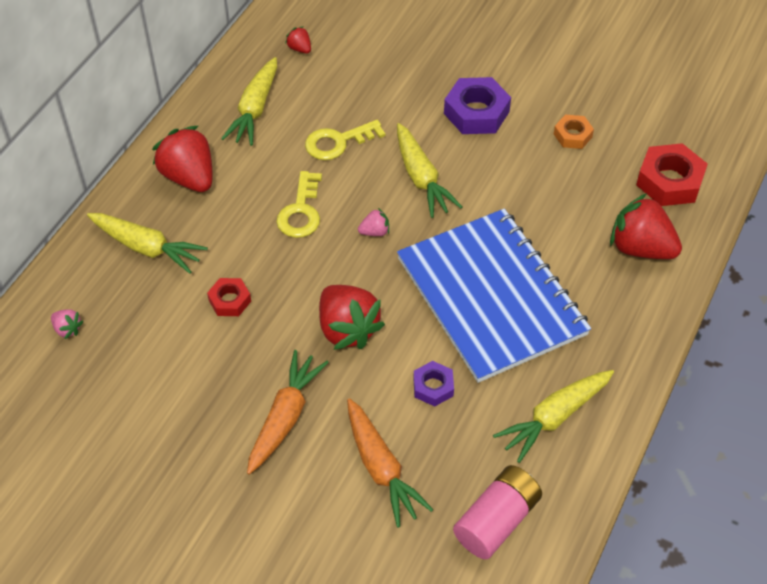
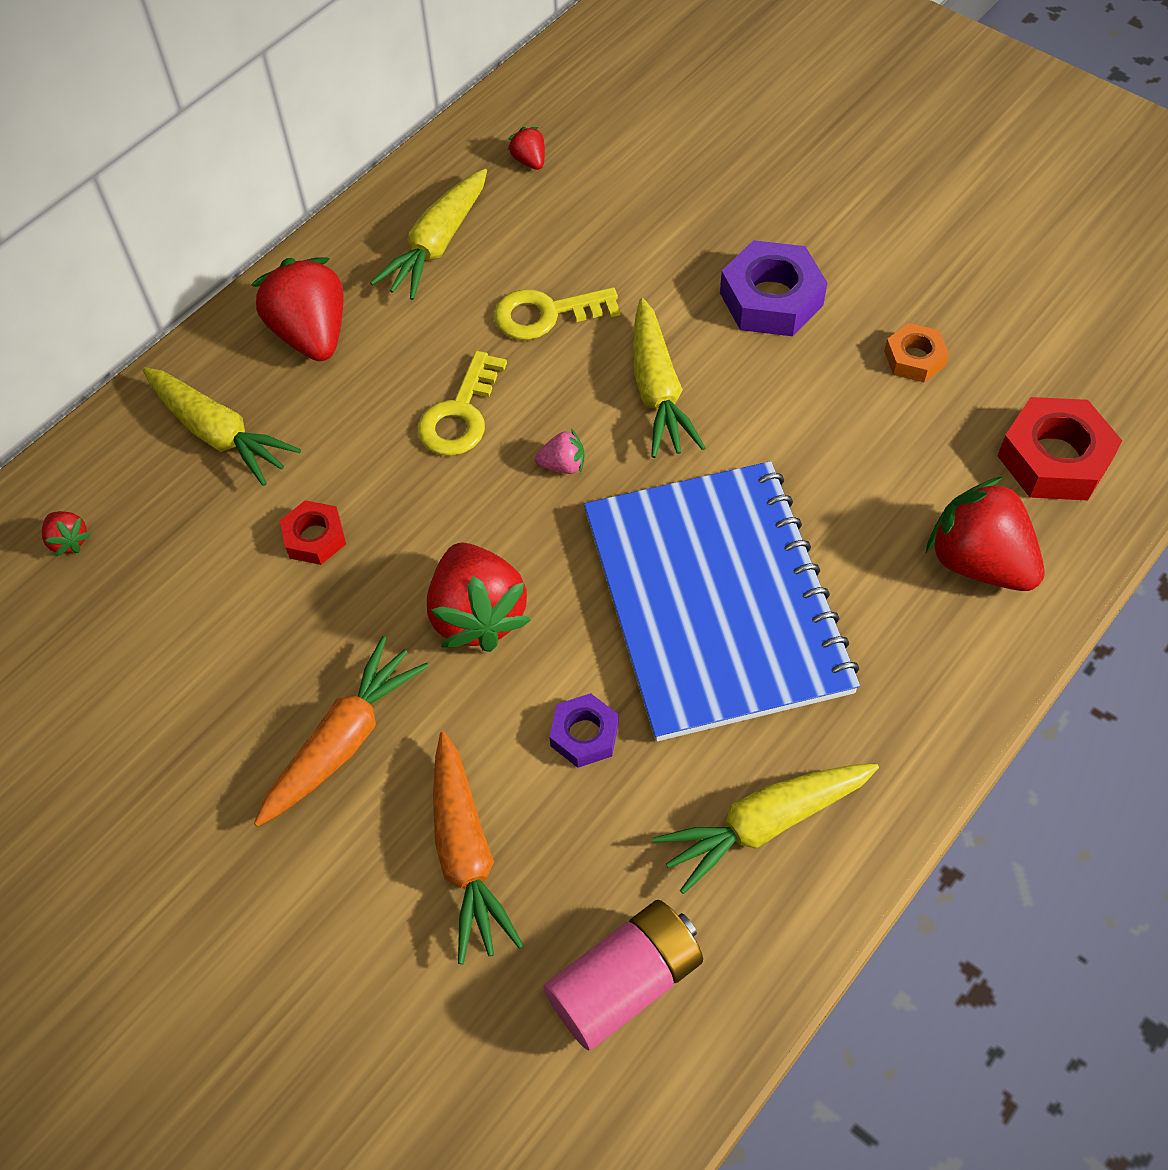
camera: 15 degrees right, 5 degrees up
(67, 329) = (69, 541): pink strawberry -> red strawberry

